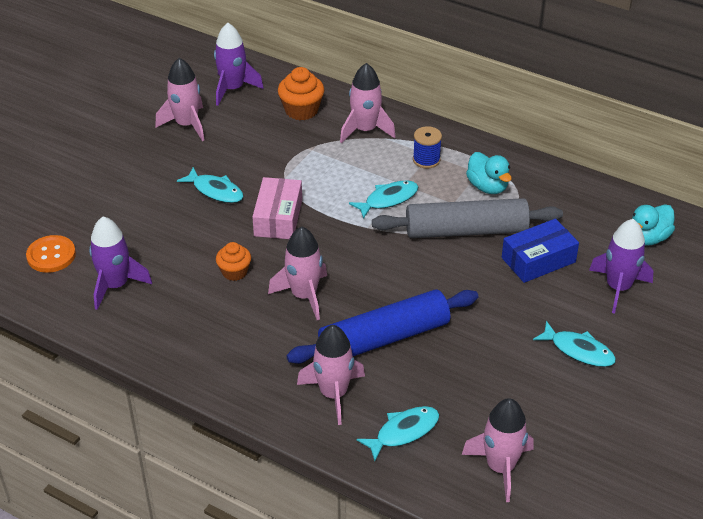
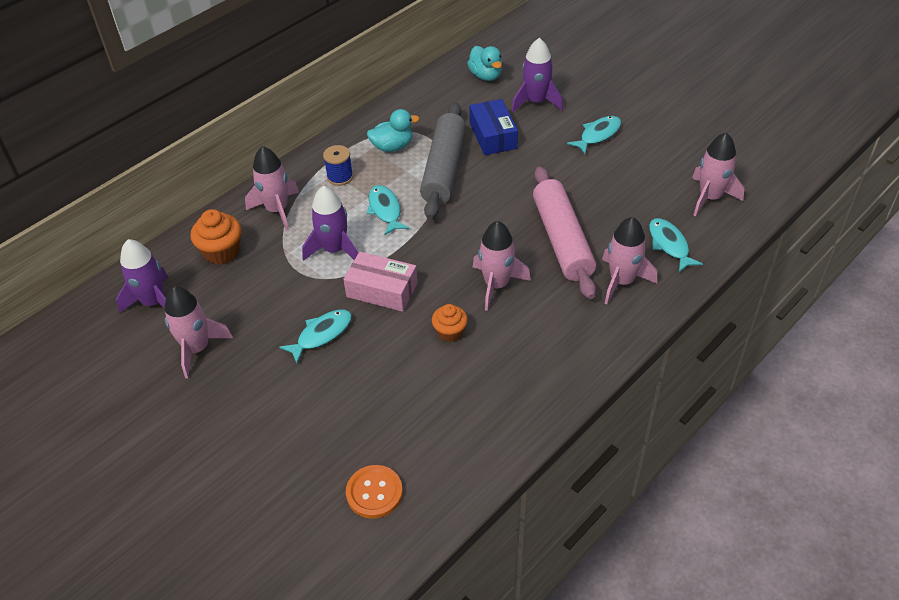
camera: 75 degrees left, 5 degrees up
(115, 285) = (442, 433): purple rocket -> purple rocket (334, 250)
(384, 338) = (562, 240): blue rolling pin -> pink rolling pin

